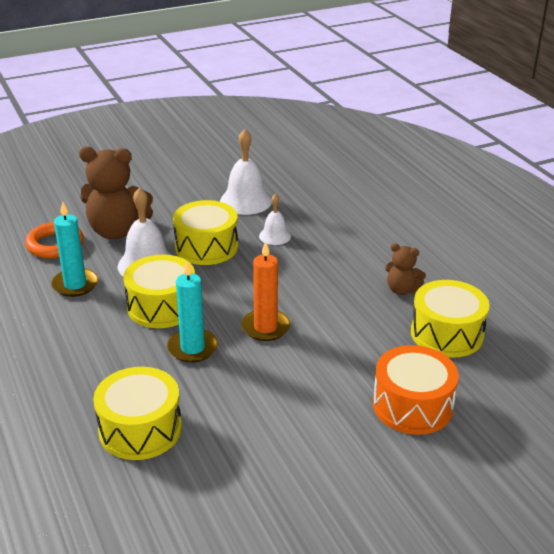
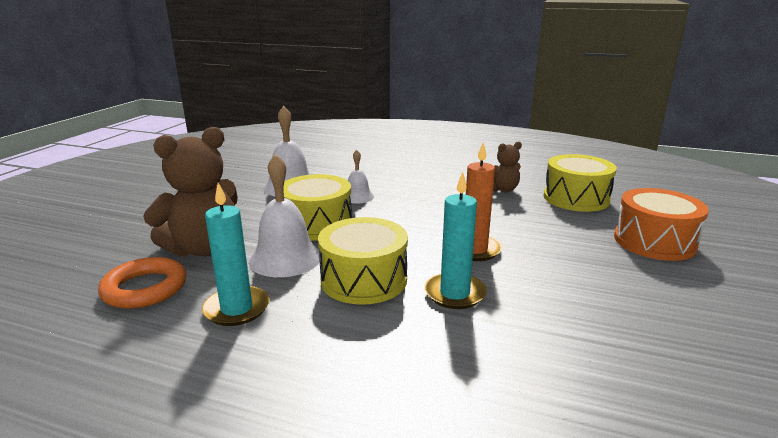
camera: 45 degrees left, 10 degrees down
(140, 429) = (559, 387): yellow drum -> none

